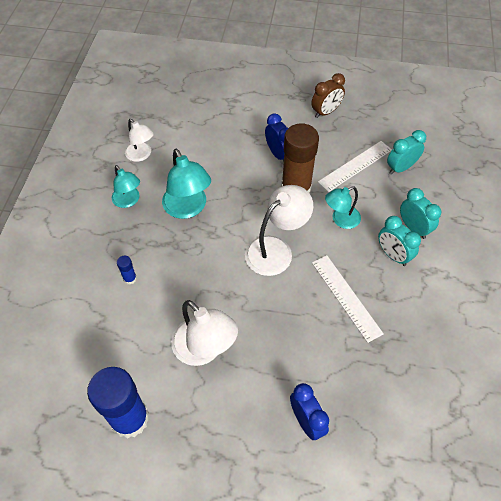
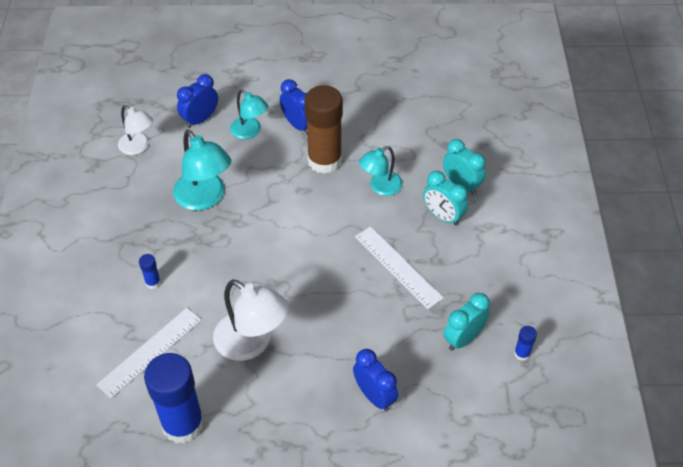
camera: 10 degrees left, 5 degrees down
(128, 201) = (134, 199): turquoise lamp -> turquoise lamp (250, 132)
(197, 138) = (200, 119): none -> blue clock
(276, 249) = (313, 228): white lamp -> none
(326, 112) = (345, 71): brown clock -> none
(355, 166) = (388, 127): white ruler -> white ruler (150, 352)
(400, 168) = (439, 122): turquoise clock -> turquoise clock (463, 338)
(450, 402) = (522, 353): none -> blue glue stick

